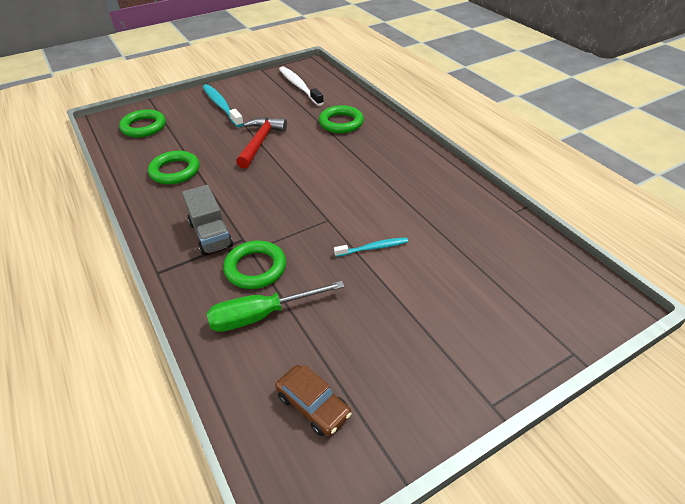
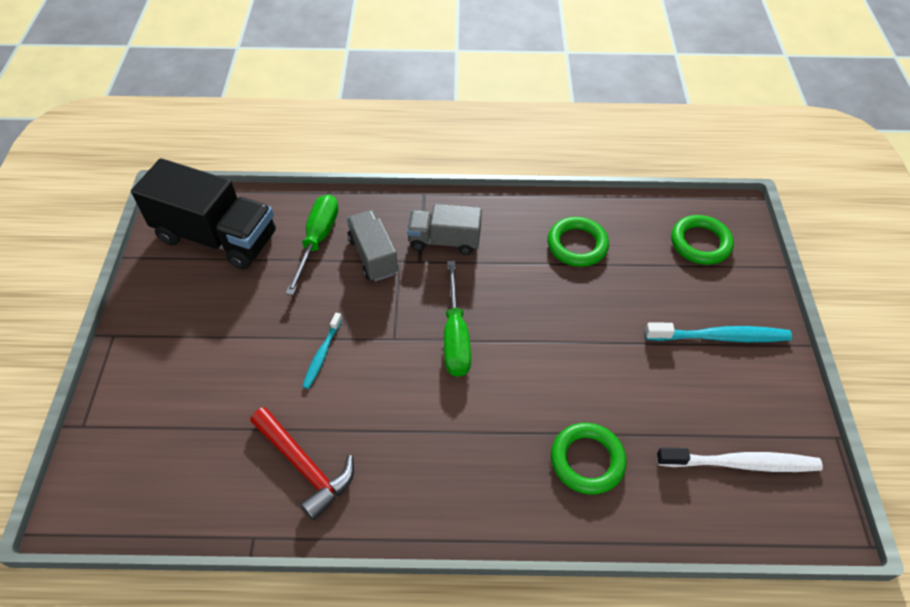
camera: 120 degrees right, 10 degrees up
(255, 268) = (373, 256): green ring -> grey truck
(260, 142) = (591, 343): red hammer -> red hammer (305, 466)
(300, 193) = (455, 336): none -> green screwdriver
(313, 405) = (217, 237): brown car -> black truck

